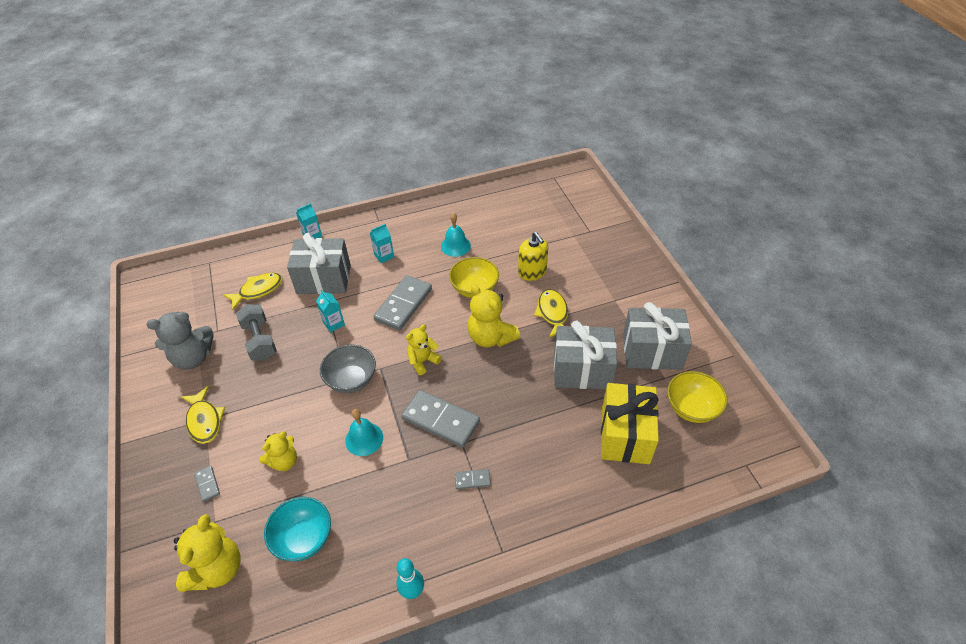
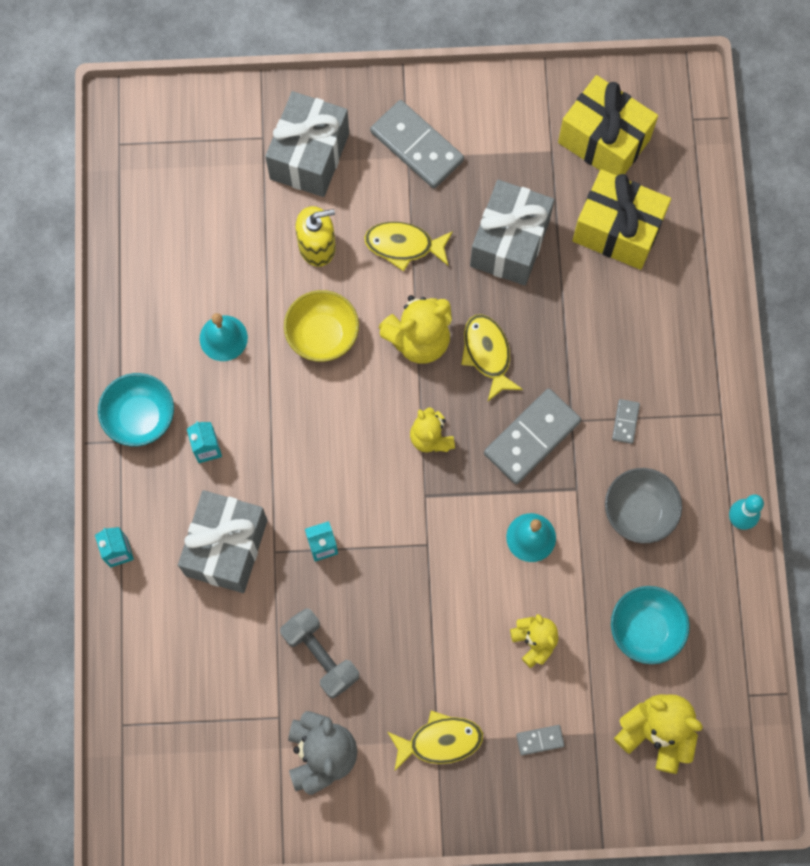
camera: 75 degrees left, 25 degrees up
(258, 290) = (216, 650): yellow fish -> yellow fish (487, 354)
(260, 341) = (320, 656): grey dumbbell -> grey dumbbell turned 60 degrees clockwise
(351, 380) = (433, 537): grey bowl -> grey bowl (639, 512)
(395, 224) = (140, 417): none -> turquoise bowl
(403, 304) = (319, 441): grey domino -> grey domino (416, 146)
(652, 351) = (508, 148): grey gift -> grey gift (309, 156)
(691, 408) = (604, 141): yellow bowl -> yellow gift

